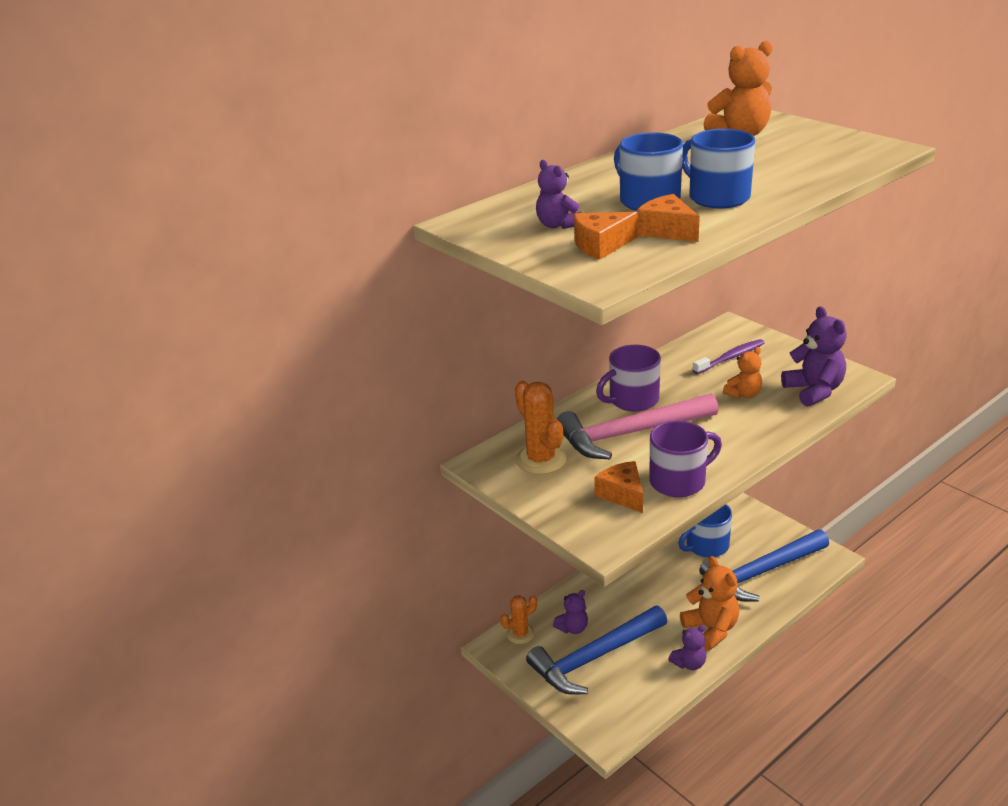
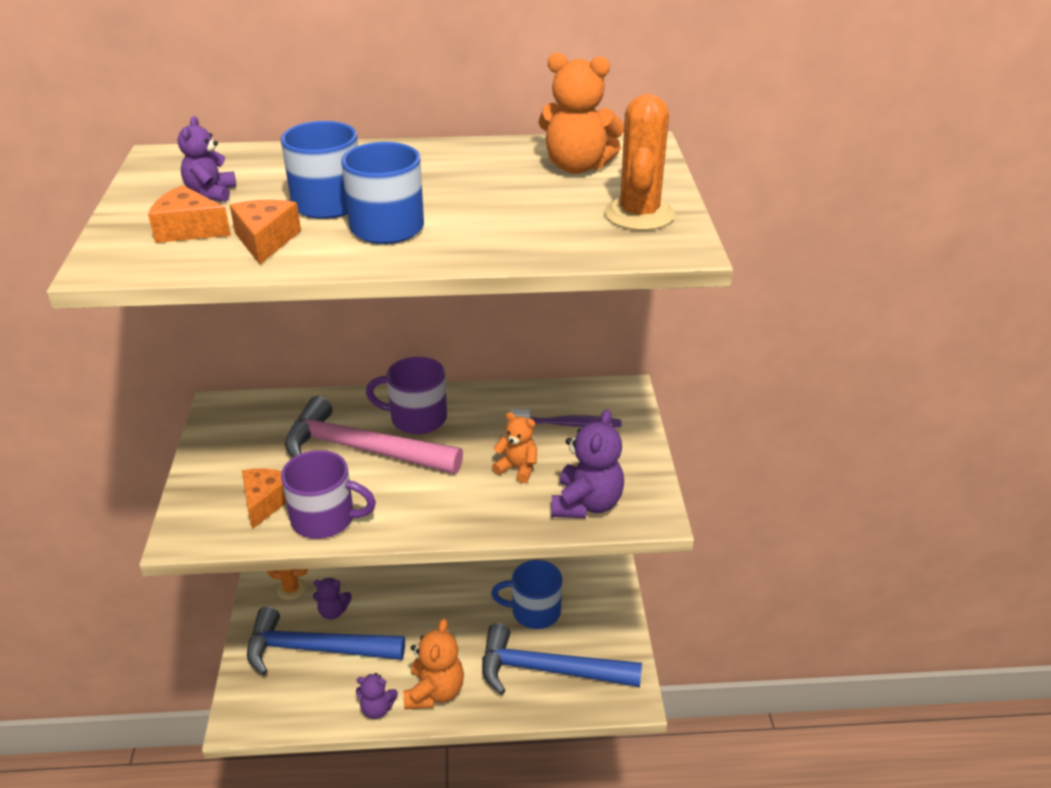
camera: 35 degrees right, 5 degrees up
(541, 460) = (262, 431): orange cactus -> orange cactus (639, 214)
(743, 394) = (517, 468): orange teddy bear -> orange teddy bear turned 150 degrees counterclockwise

